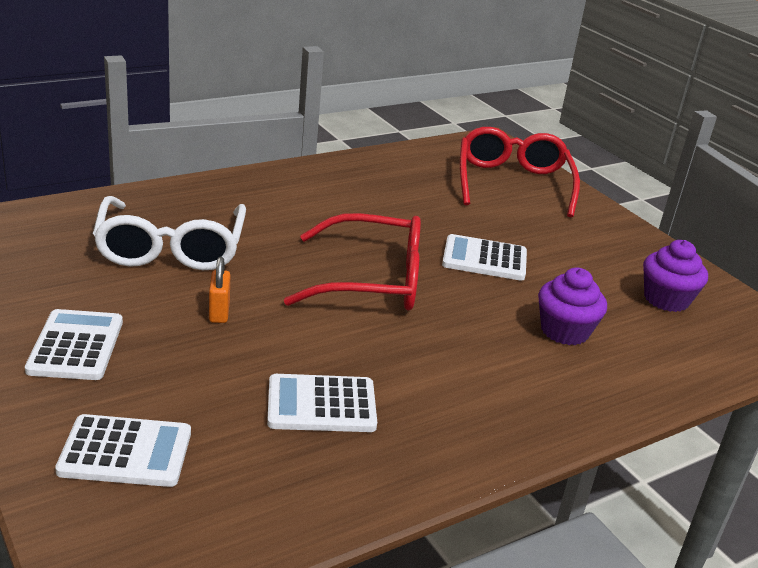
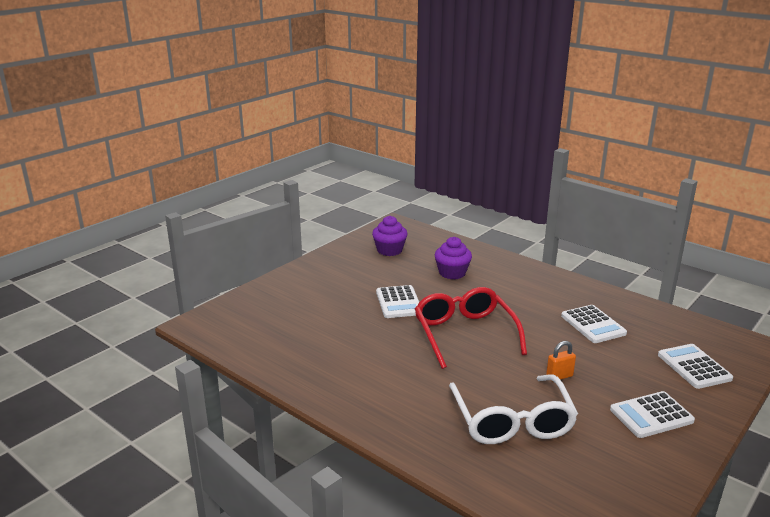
camera: 105 degrees left, 5 degrees down
(171, 248) = (512, 421): white glasses -> white glasses turned 105 degrees clockwise
(512, 183) = (274, 306): red glasses -> none

